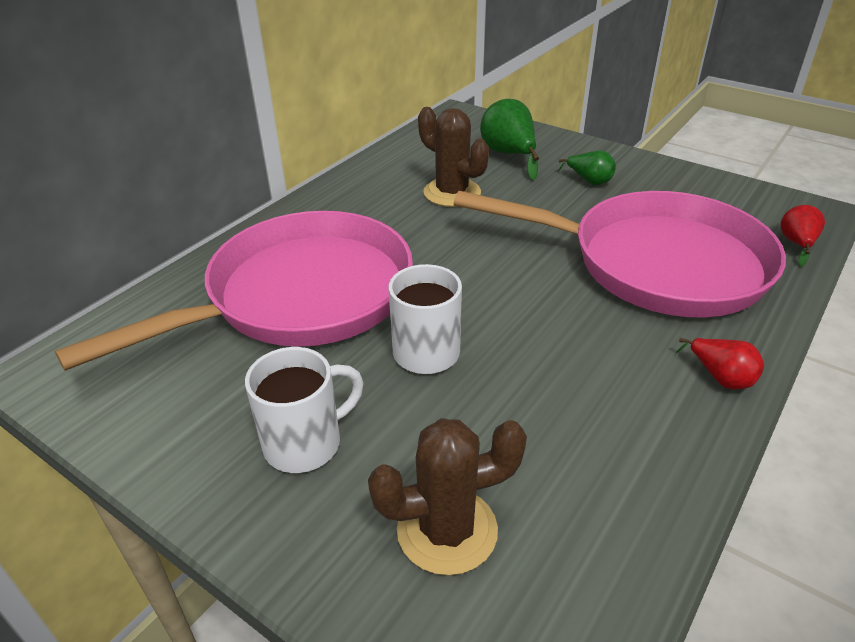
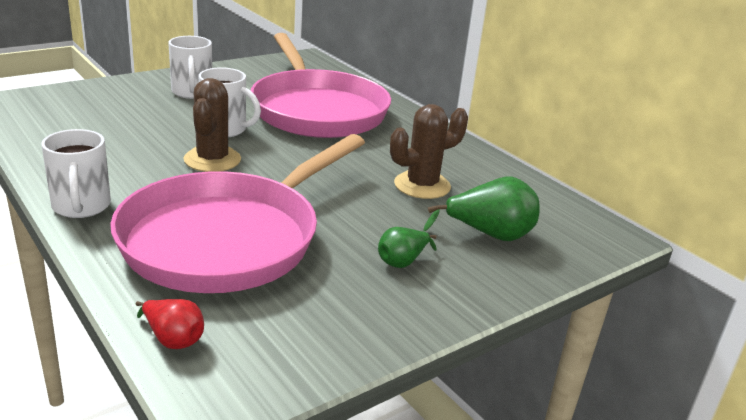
camera: 105 degrees right, 10 degrees down
(447, 530) = (101, 107): brown cactus -> brown cactus (212, 160)
(720, 377) = (81, 207): red pear -> white mug

